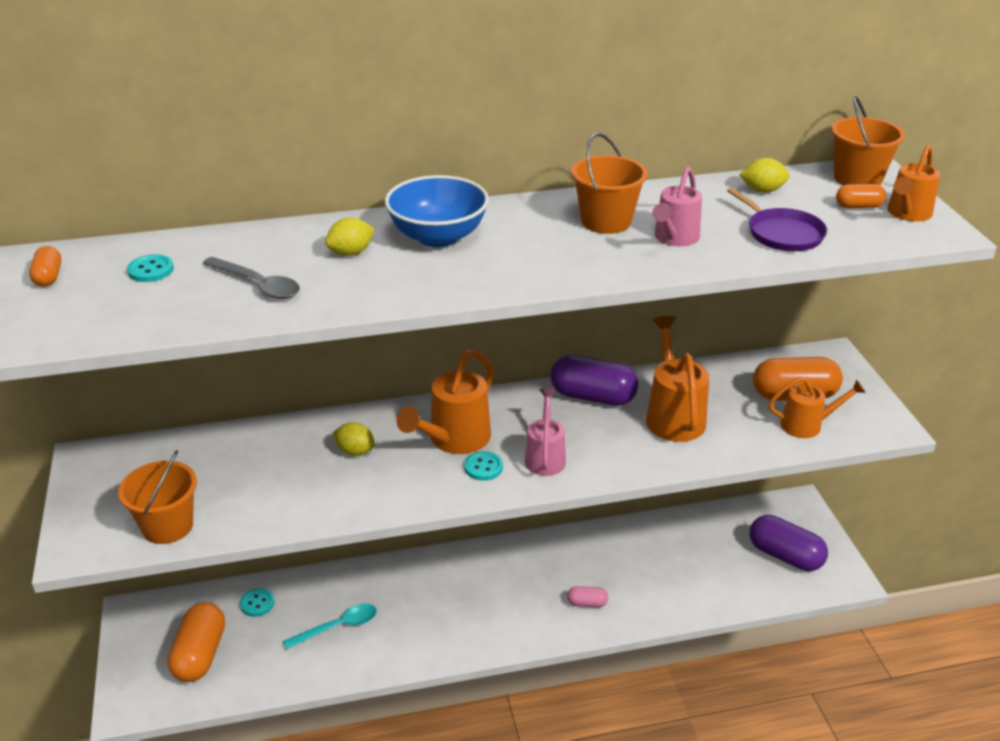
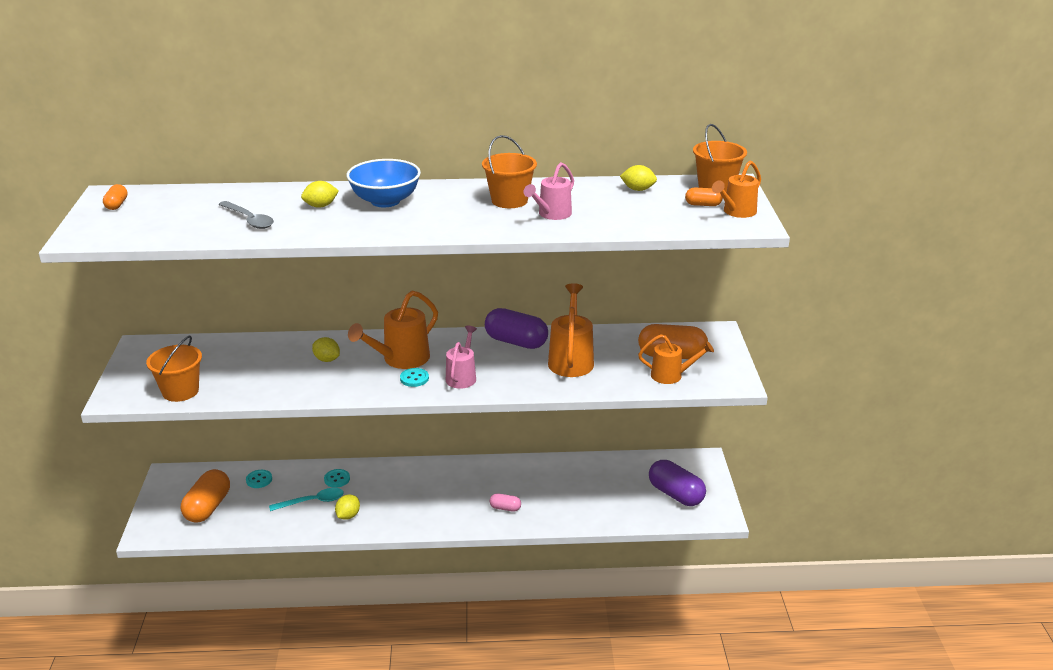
camera: 10 degrees right, 5 degrees down
(151, 270) = (183, 206): turquoise button -> turquoise button (337, 479)
(391, 642) = (348, 516): none -> yellow lemon
(782, 233) = (633, 217): purple pan -> none

